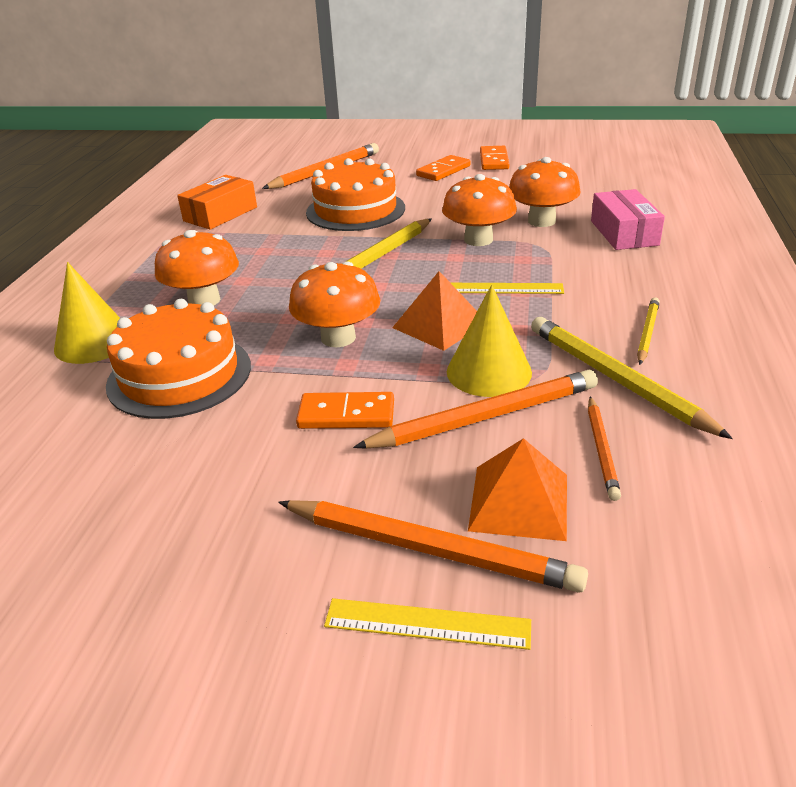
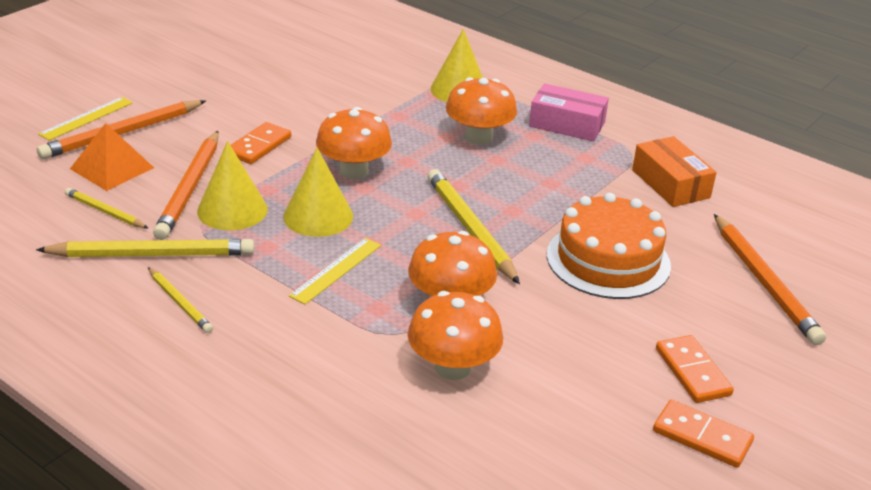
camera: 115 degrees right, 0 degrees up
(179, 375) = (377, 108): orange cake -> none
(439, 325) = (318, 216): orange pyramid -> yellow cone
(601, 450) = (105, 211): orange pencil -> yellow pencil
(624, 233) = (359, 408): pink box -> pink box (567, 124)

